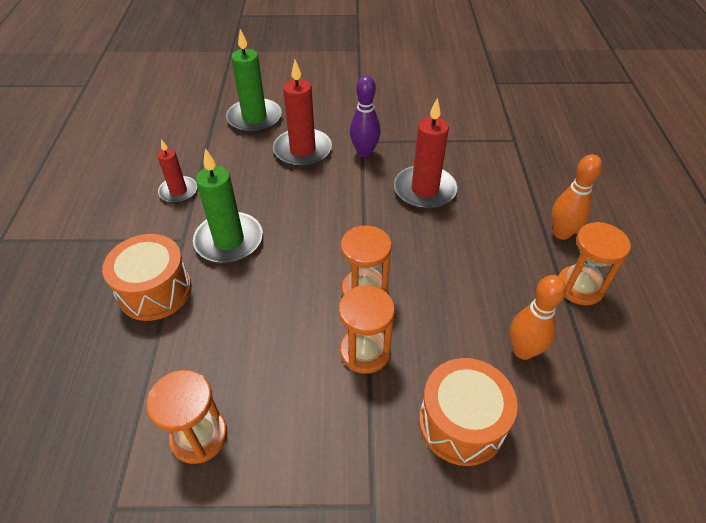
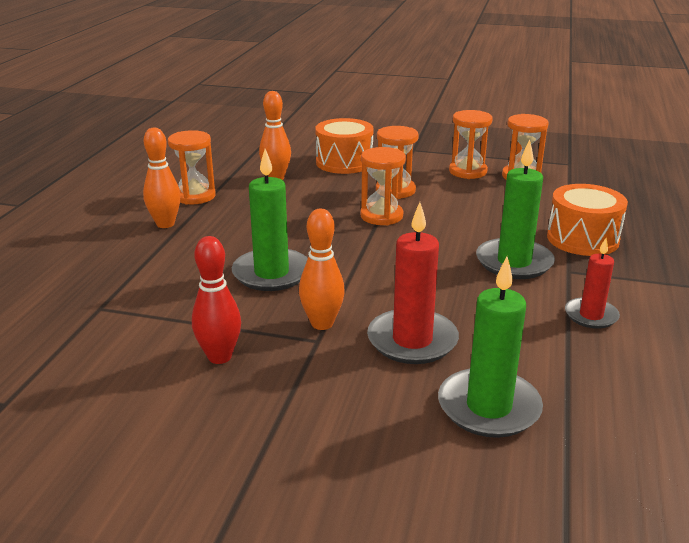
camera: 165 degrees left, 20 degrees down
(277, 435) = (467, 171): none -> orange hourglass
(364, 153) = (322, 323): purple bowling pin -> orange bowling pin
(412, 121) = (219, 357): none -> red bowling pin
(424, 190) = (271, 273): red candle -> green candle

